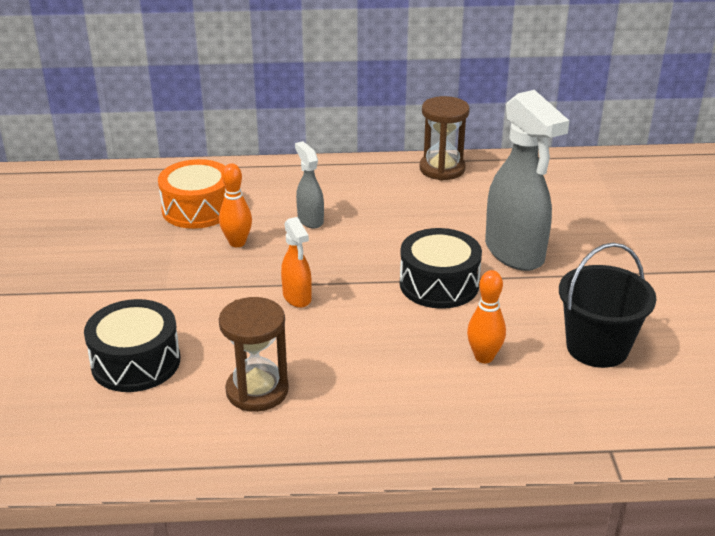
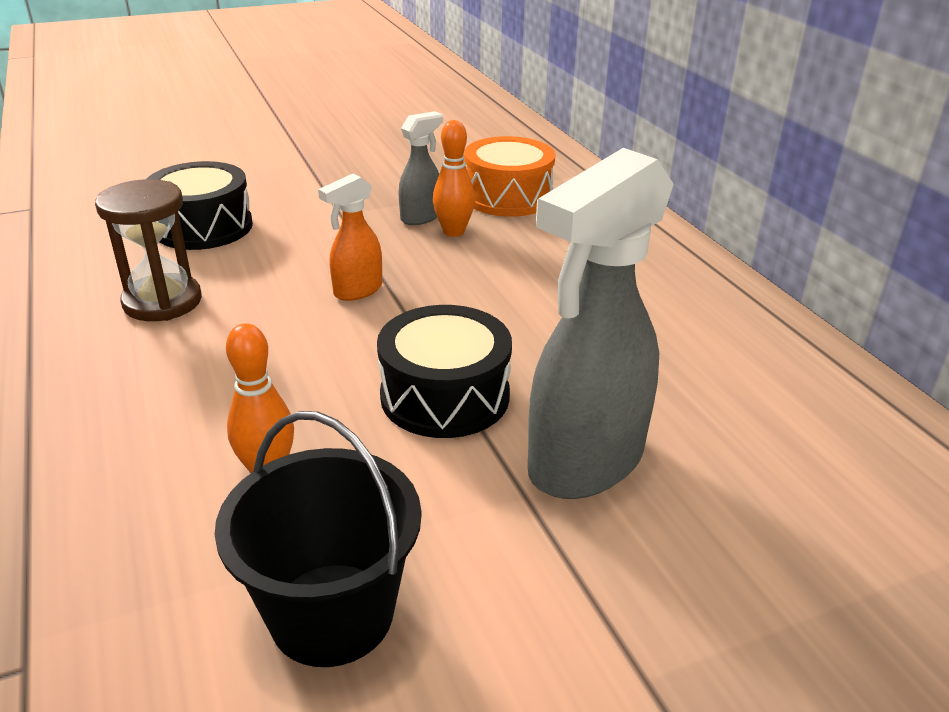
camera: 70 degrees right, 0 degrees up
(310, 220) = (540, 266): grey spray bottle -> grey spray bottle (421, 217)
(442, 169) = (783, 345): brown hourglass -> none

